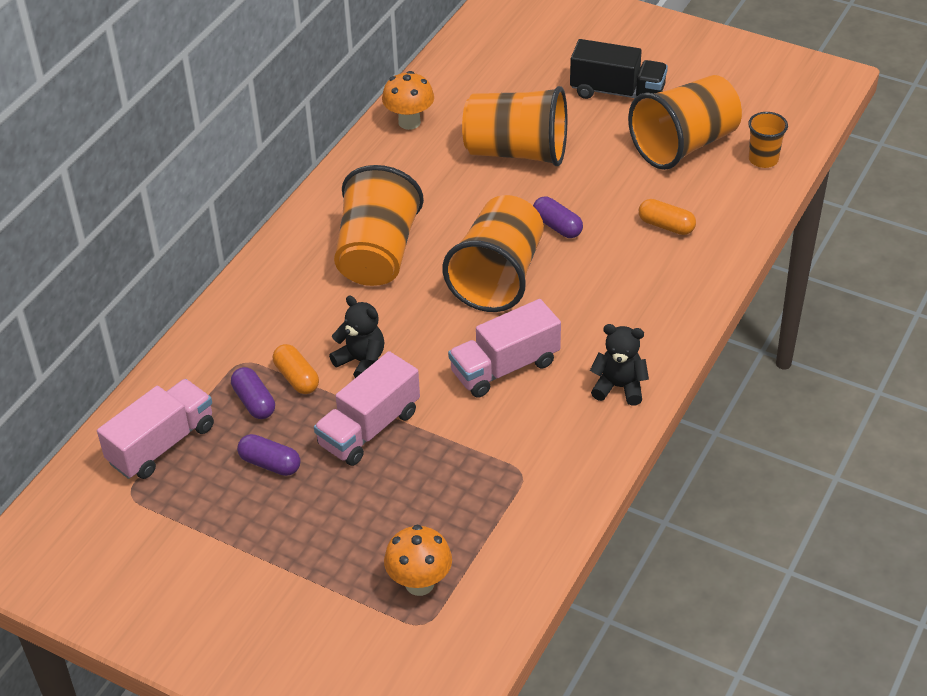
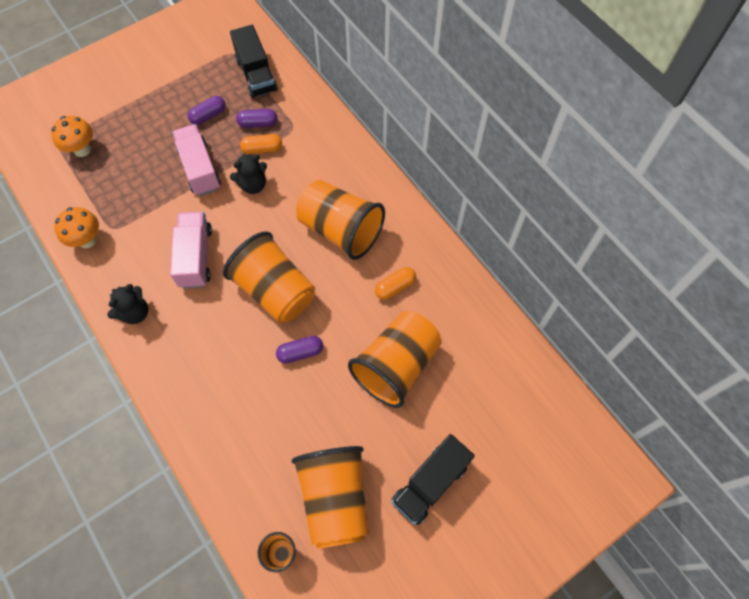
camera: 115 degrees right, 20 degrees up
(162, 444) = (256, 75): pink truck -> black truck
(409, 122) = (471, 308): orange mushroom -> orange mushroom (87, 240)
(666, 226) = (255, 428): orange capsule -> orange capsule (395, 287)

